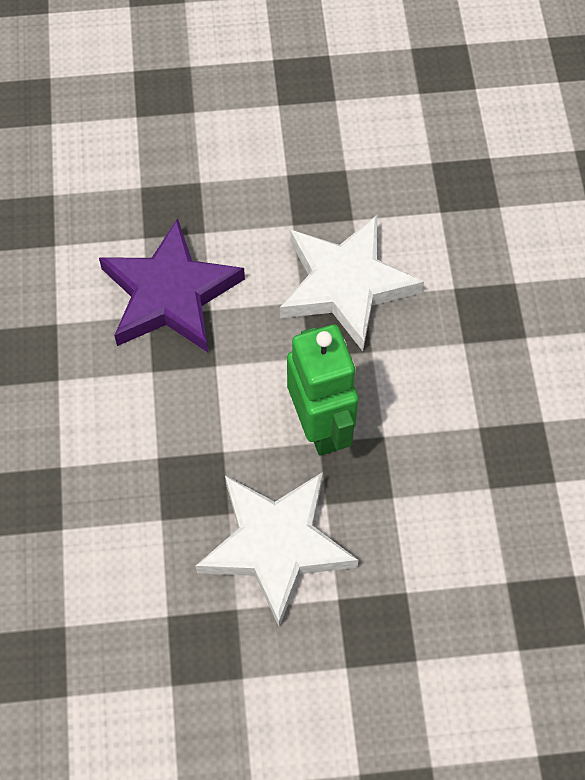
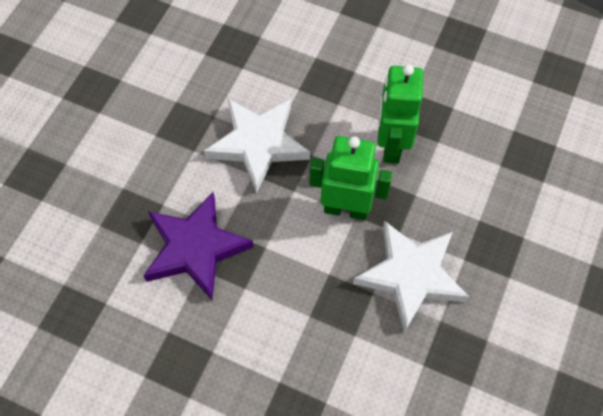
camera: 60 degrees left, 0 degrees up
(445, 434) = (391, 145): none -> green robot

